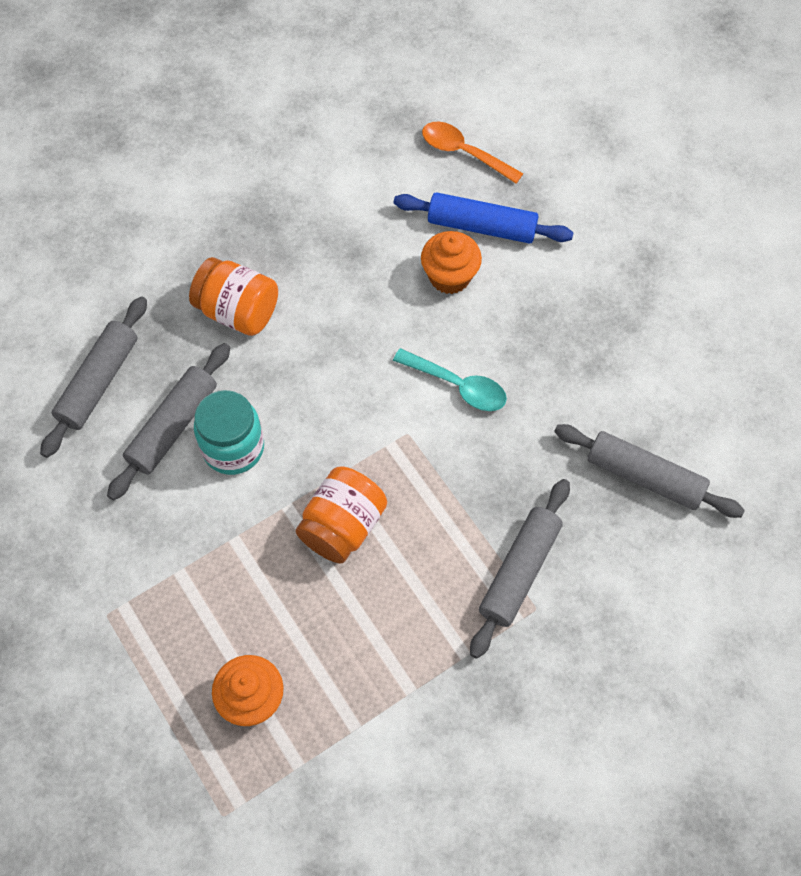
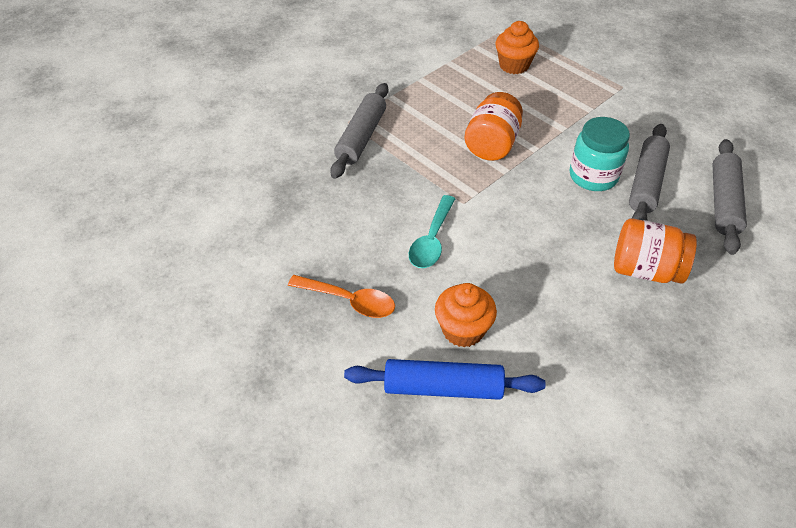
camera: 170 degrees right, 15 degrees down
(458, 386) = (432, 240): turquoise spoon -> turquoise spoon turned 90 degrees counterclockwise
(463, 152) = (485, 479): orange spoon -> orange spoon (349, 301)
(644, 477) = (271, 200): grey rolling pin -> none

